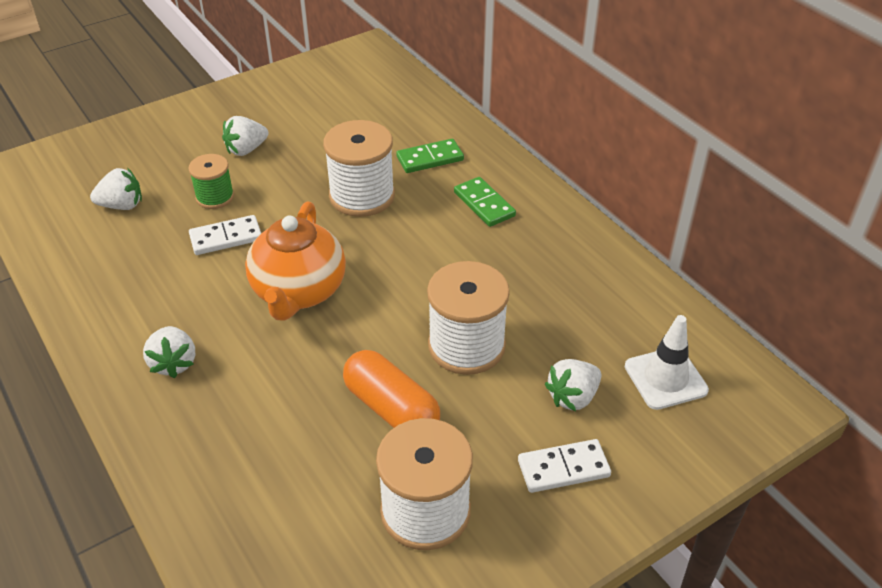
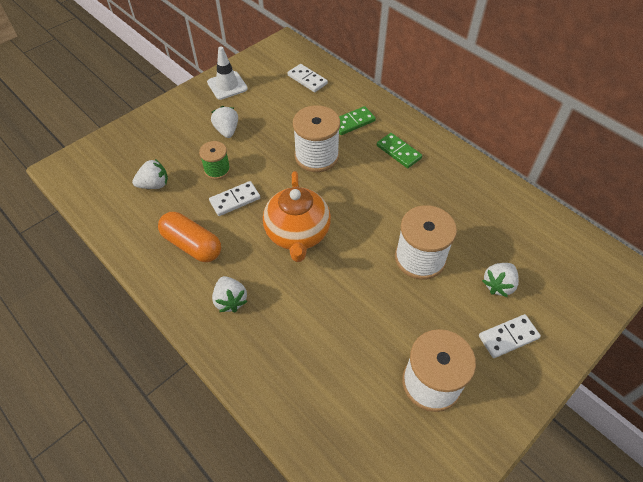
camera: 10 degrees left, 10 degrees up
(246, 149) = (227, 130): white strawberry -> white strawberry turned 120 degrees clockwise
(383, 97) = (307, 79): none -> white domino
(391, 408) = (386, 311): orange capsule -> orange capsule (192, 245)
(665, 378) = (551, 263): white traffic cone -> white traffic cone (227, 85)

